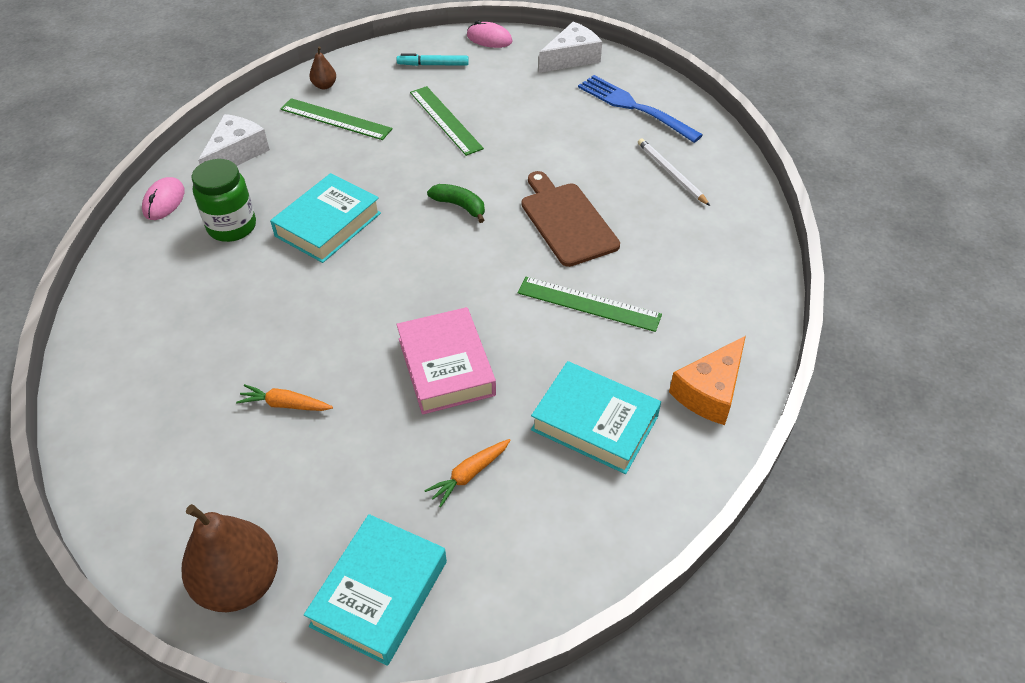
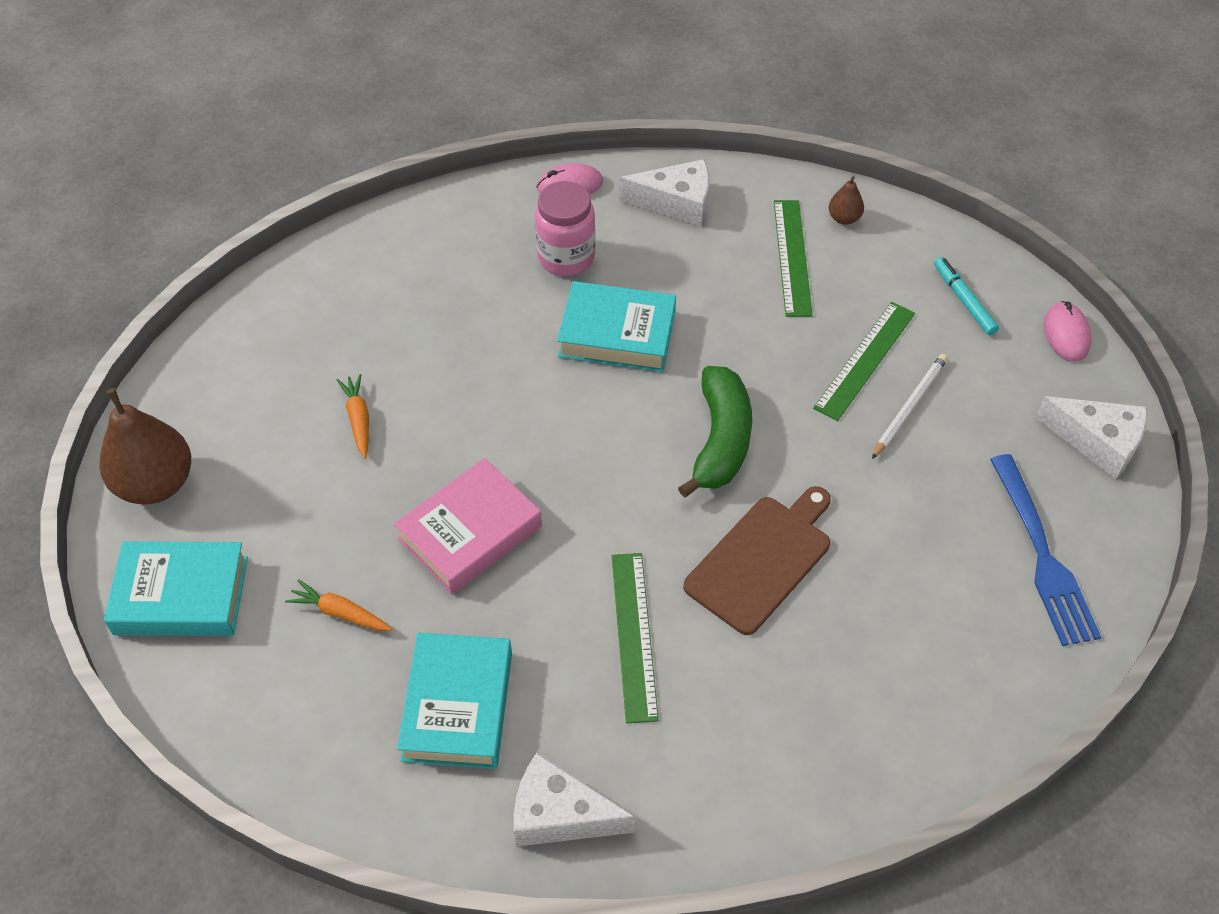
camera: 65 degrees right, 5 degrees up
(232, 227) = (566, 257): green jar -> pink jar
(460, 206) = (720, 440): green banana -> green banana, size x1.71
(634, 107) = (1042, 556): blue fork -> blue fork turned 150 degrees clockwise
(671, 173) = (930, 647): white pencil -> white pencil (909, 406)
(710, 391) = (560, 814): orange cheese -> white cheese

